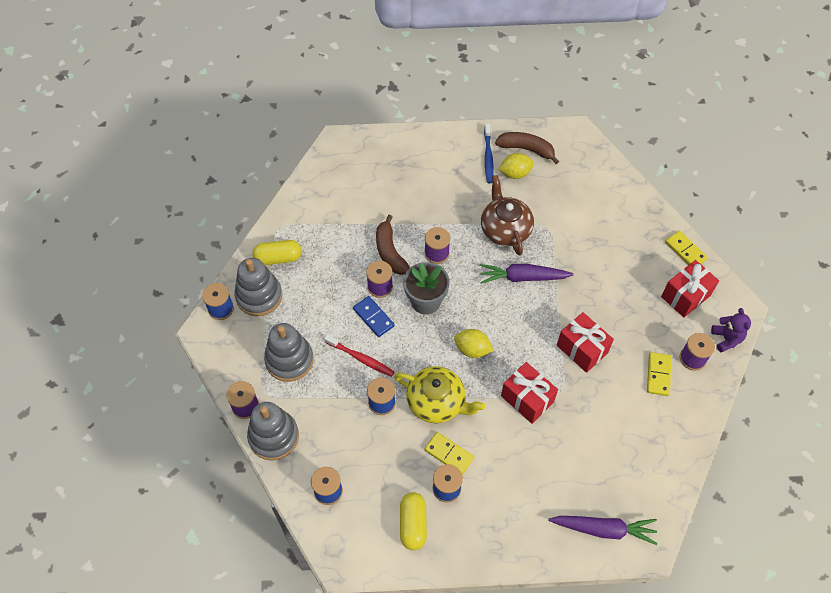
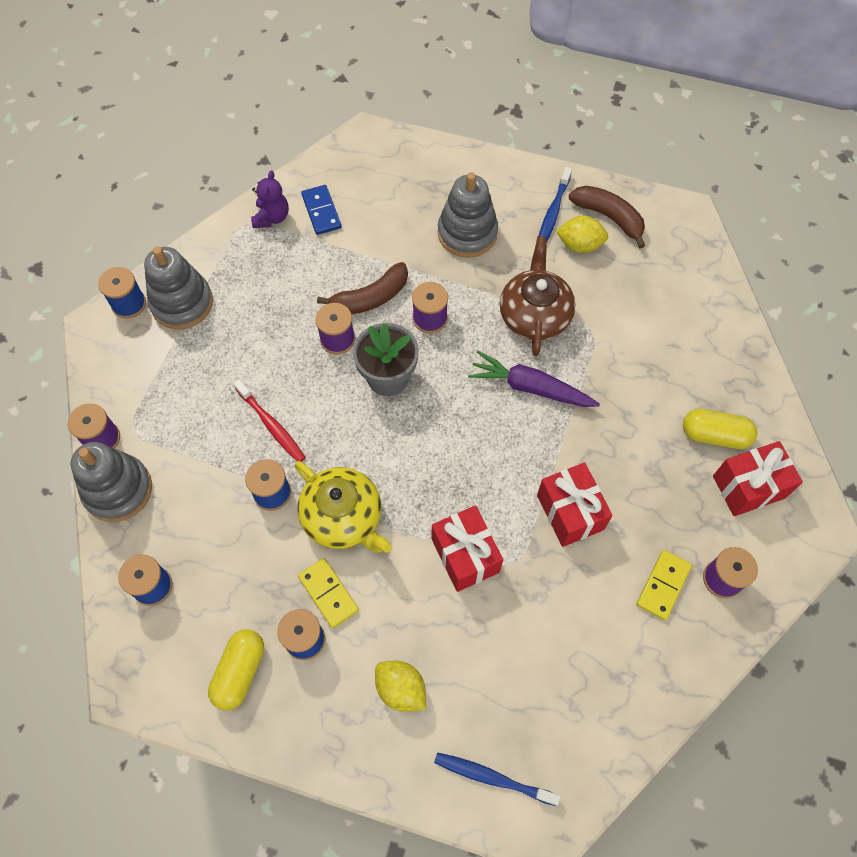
camera: 20 degrees right, 5 degrees up
(278, 258) = (227, 262): yellow capsule -> yellow capsule (714, 435)
(289, 360) = (182, 397): grey stacking toy -> grey stacking toy (467, 233)
(373, 317) = (311, 377): blue domino -> blue domino (321, 211)
(390, 252) = (370, 298): brown banana -> brown banana turned 120 degrees counterclockwise
(472, 349) = (421, 462): yellow lemon -> yellow lemon (401, 689)
(603, 529) = (492, 777): purple carrot -> blue toothbrush
(685, 251) = (775, 423): yellow domino -> none
(726, 339) = (784, 568): purple teddy bear -> purple teddy bear (272, 217)

